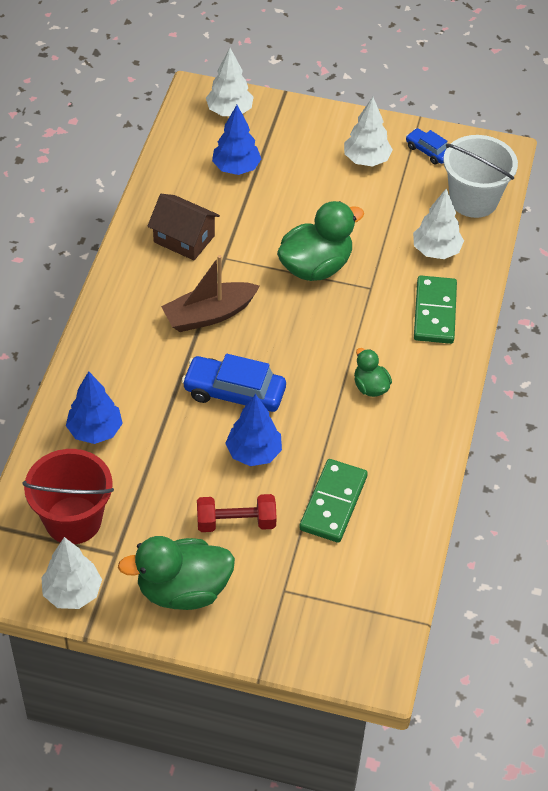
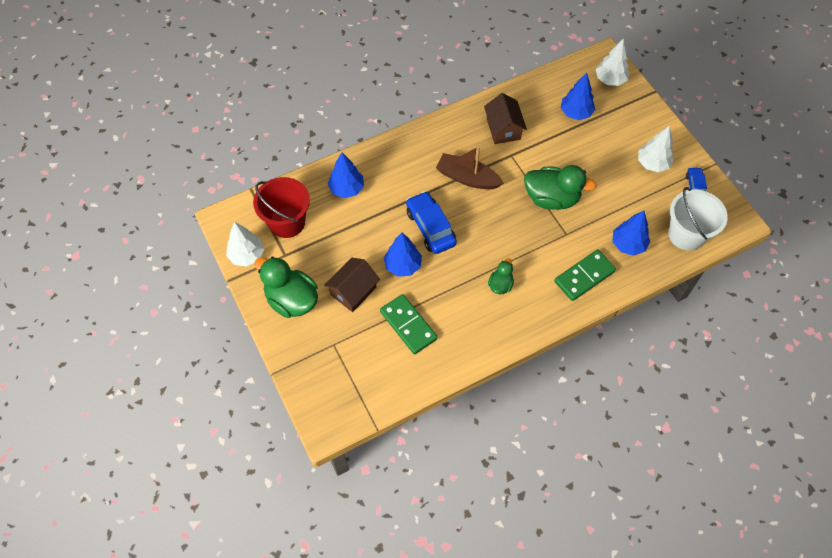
camera: 50 degrees right, 10 degrees up
(236, 522) = (353, 291): red dumbbell -> brown house
(333, 503) = (408, 325): green domino -> green domino turned 75 degrees clockwise
(436, 251) = (628, 244): white tree -> blue tree

